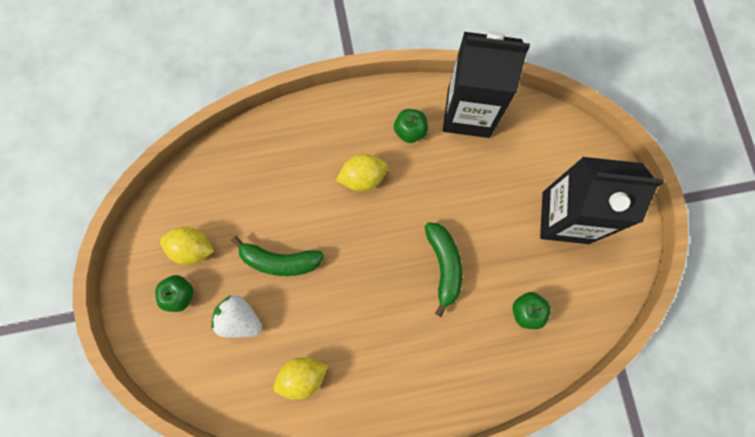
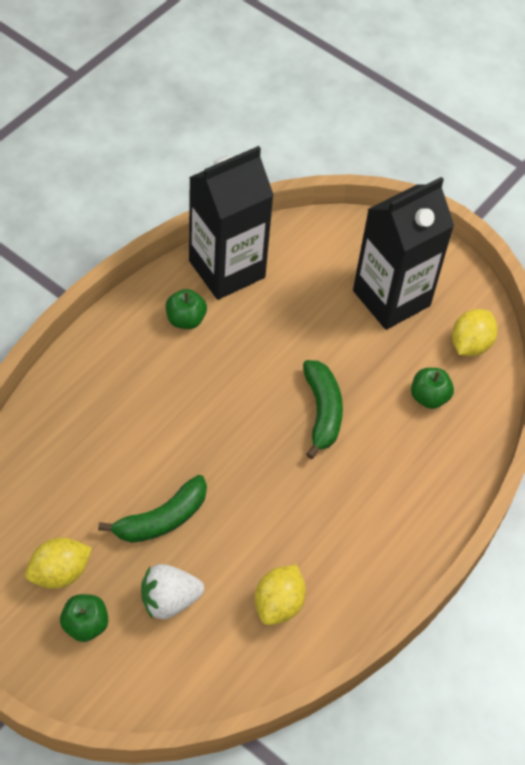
camera: 45 degrees left, 20 degrees down
(363, 177) = (177, 389): yellow lemon -> yellow lemon (470, 344)
(444, 265) = (322, 412): green banana -> green banana turned 45 degrees clockwise

